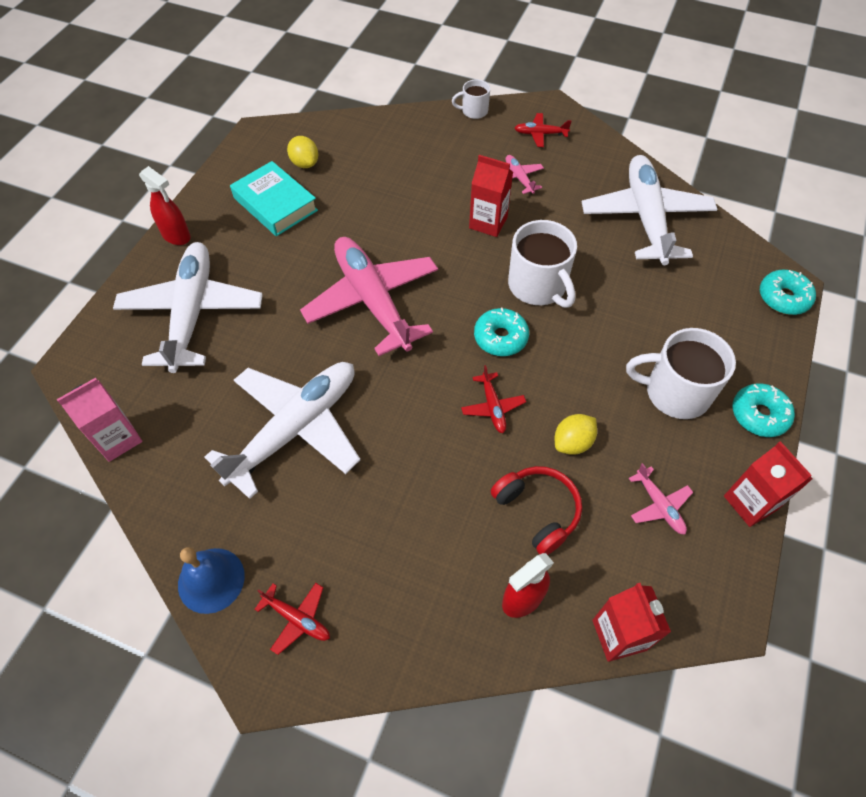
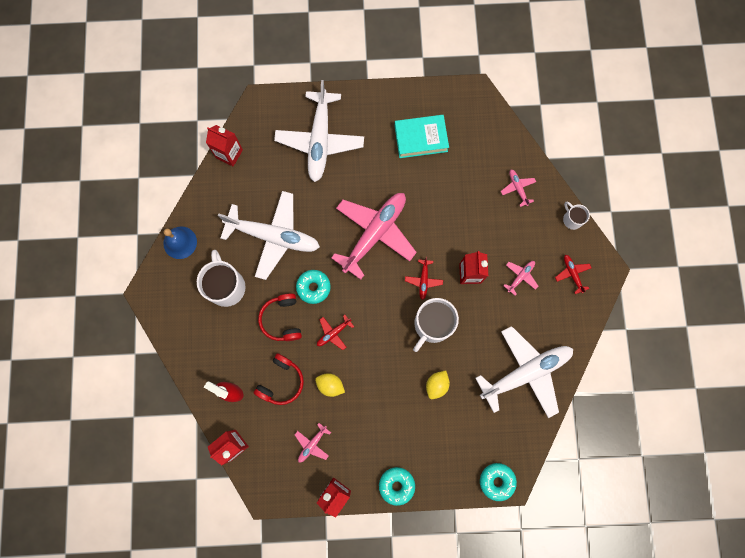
camera: 65 degrees right, 20 degrees up
(118, 439) = (229, 154): pink carton -> red carton
(176, 236) = (368, 98): red spray bottle -> none
(192, 312) = (320, 141): white plane -> white plane turned 120 degrees clockwise
(275, 204) = (421, 138): turquoise book -> turquoise book turned 60 degrees clockwise
(297, 619) = (179, 291): red plane -> red plane (423, 280)
(305, 163) = (464, 136): yellow lemon -> yellow lemon (436, 385)
(405, 141) = (517, 188): none -> pink plane
(436, 469) = (282, 319): none -> red headphones
(500, 338) = (382, 318): turquoise donut -> turquoise donut (313, 287)
(675, 392) = (390, 432): white mug -> white mug (226, 286)

